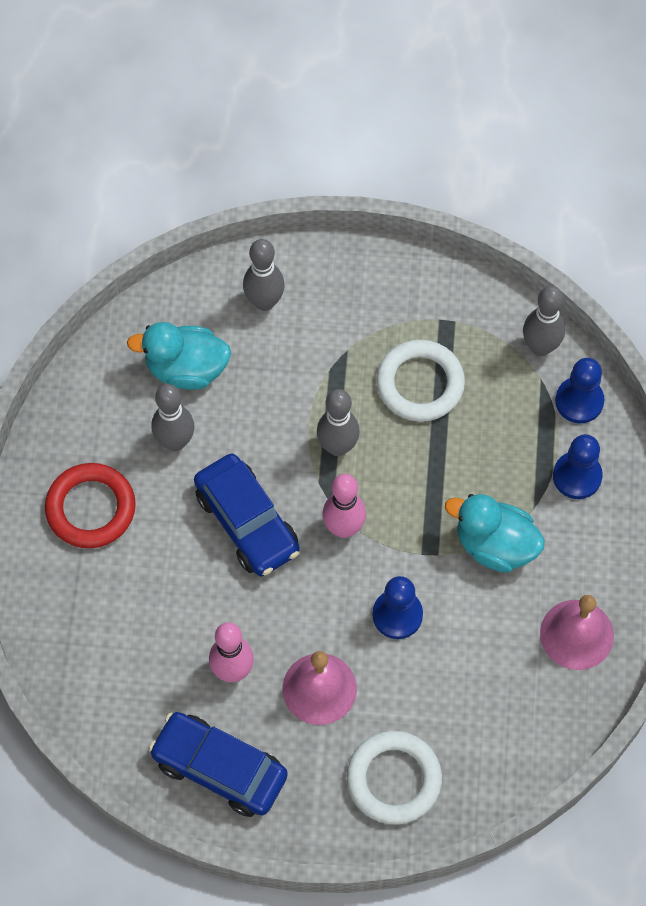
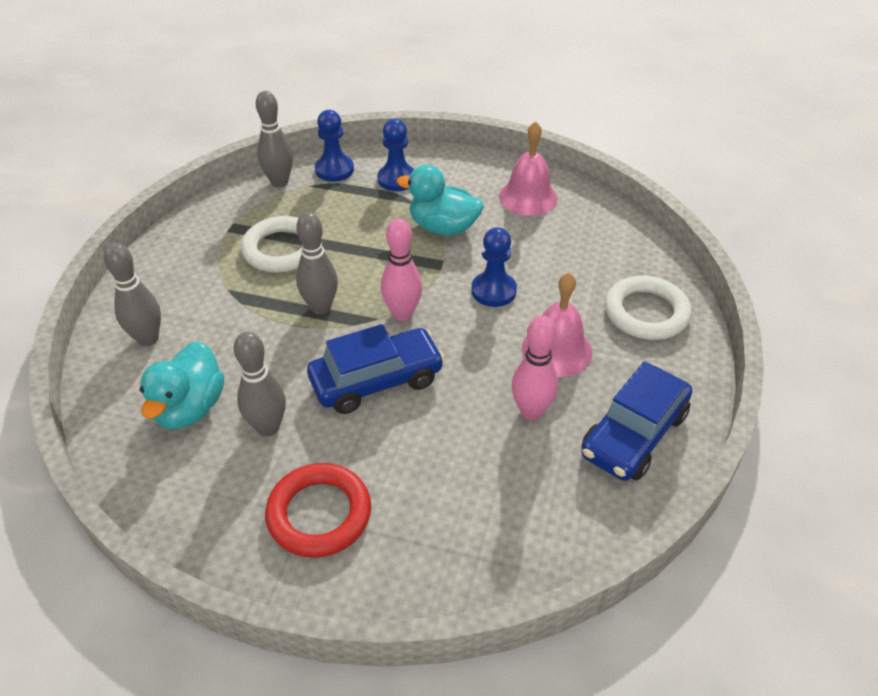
camera: 80 degrees left, 20 degrees down
(495, 545) = (443, 228): turquoise duck -> turquoise duck turned 75 degrees clockwise

